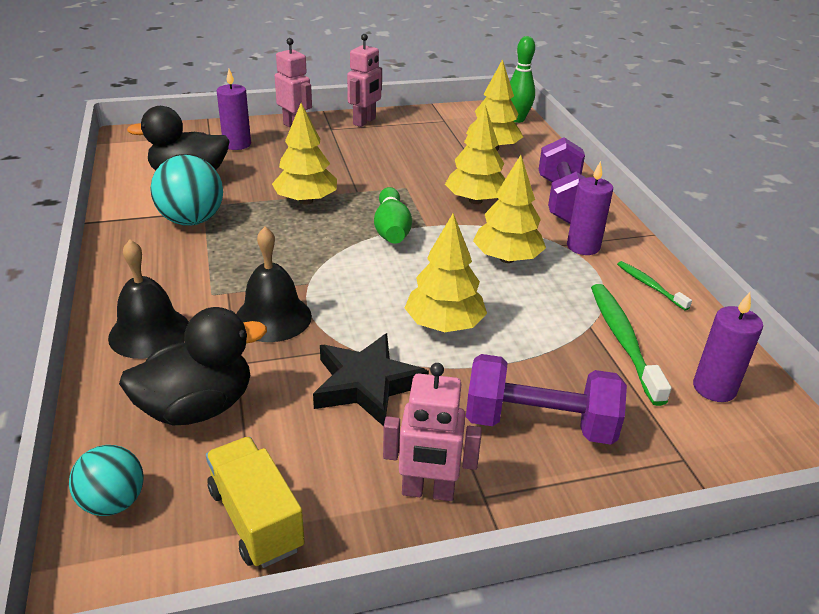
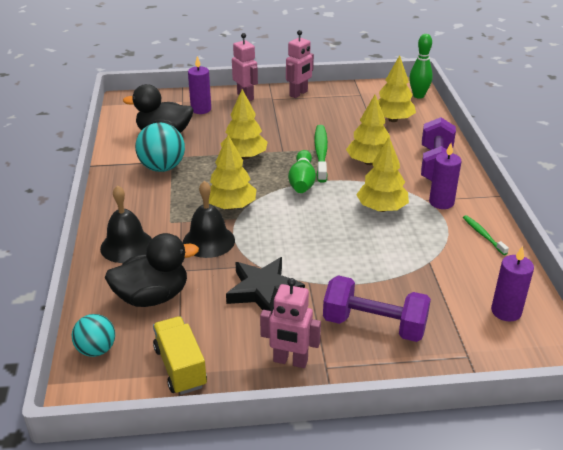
camera: 10 degrees right, 0 degrees up
(444, 325) = (325, 254): yellow tree -> yellow tree (231, 206)
(623, 340) = (450, 273): green toothbrush -> green toothbrush (321, 153)

